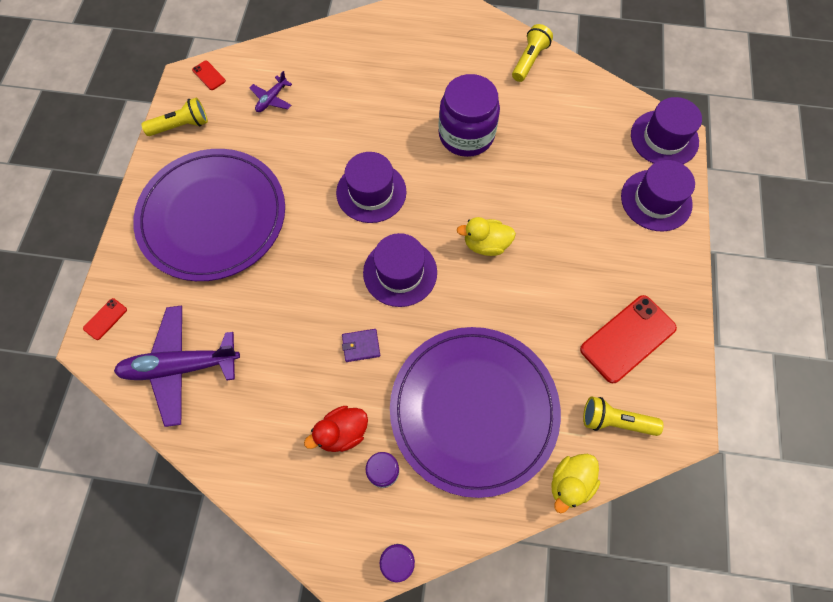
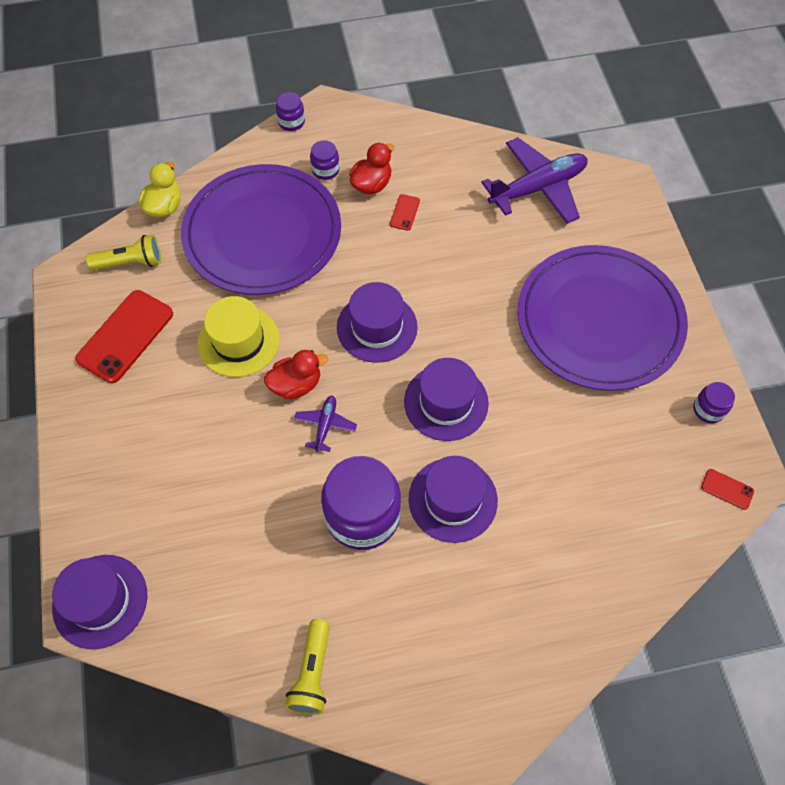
camera: 160 degrees right, 5 degrees down
(105, 319) = (631, 202): red phone -> red phone (404, 212)
(181, 126) = (708, 409): yellow flashlight -> purple jar
(272, 99) = (627, 482): purple plane -> purple plane (325, 425)
(361, 346) = (386, 251): purple wallet -> none
(485, 244) = (296, 385): yellow duck -> red duck
(525, 299) = (238, 341): none -> yellow hat
(656, 200) = (106, 503): purple hat -> purple hat (452, 499)

